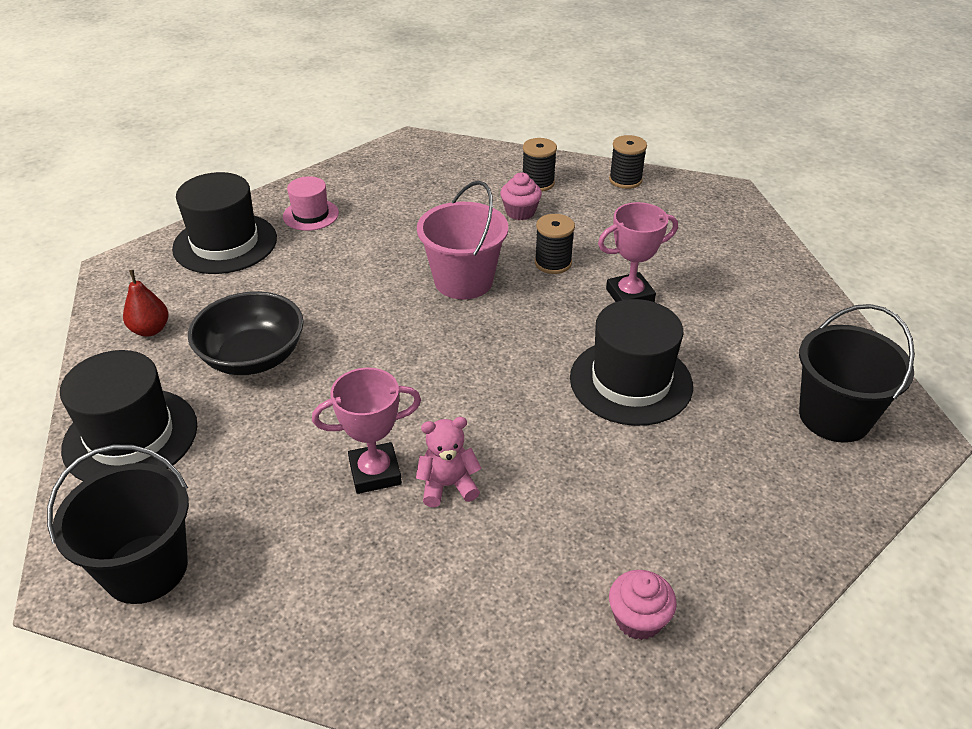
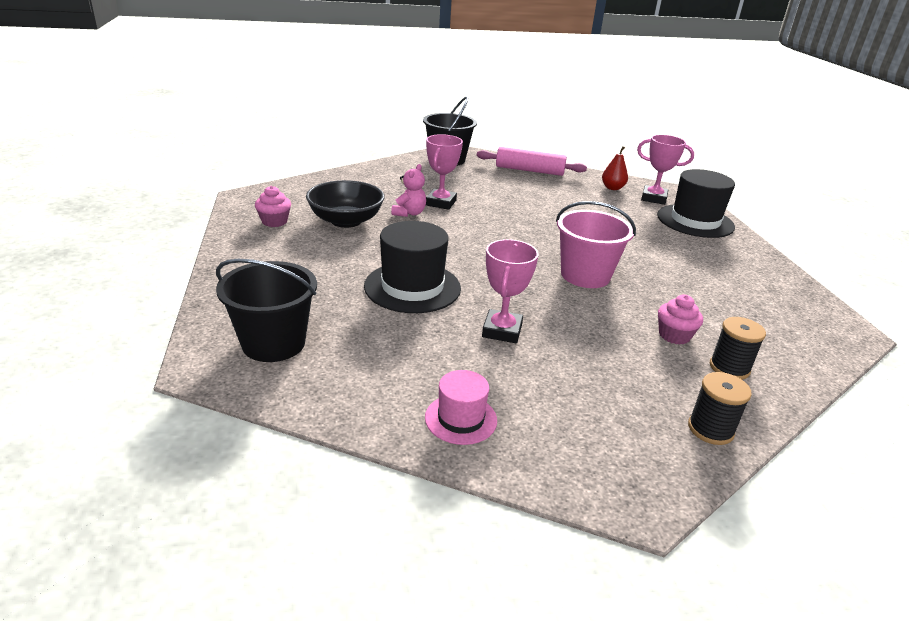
camera: 120 degrees right, 10 degrees down
(130, 436) = (529, 170): black hat -> pink rolling pin
(165, 287) = (653, 198): none -> pink trophy
(253, 357) = (563, 202): black bowl -> black bowl (346, 221)
(311, 215) = (720, 253): pink hat -> pink hat (461, 419)
(553, 263) = (578, 317): black spool -> none

